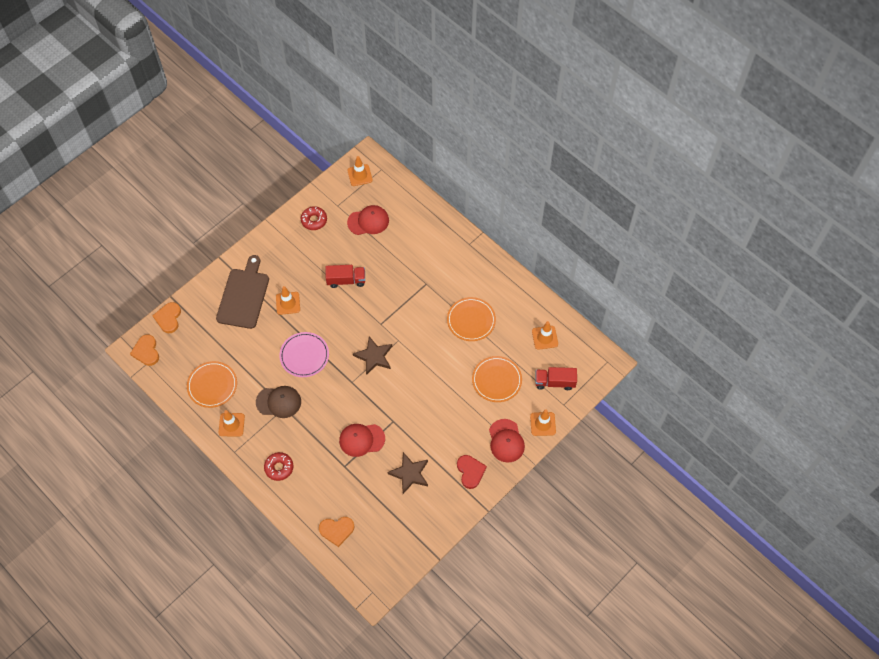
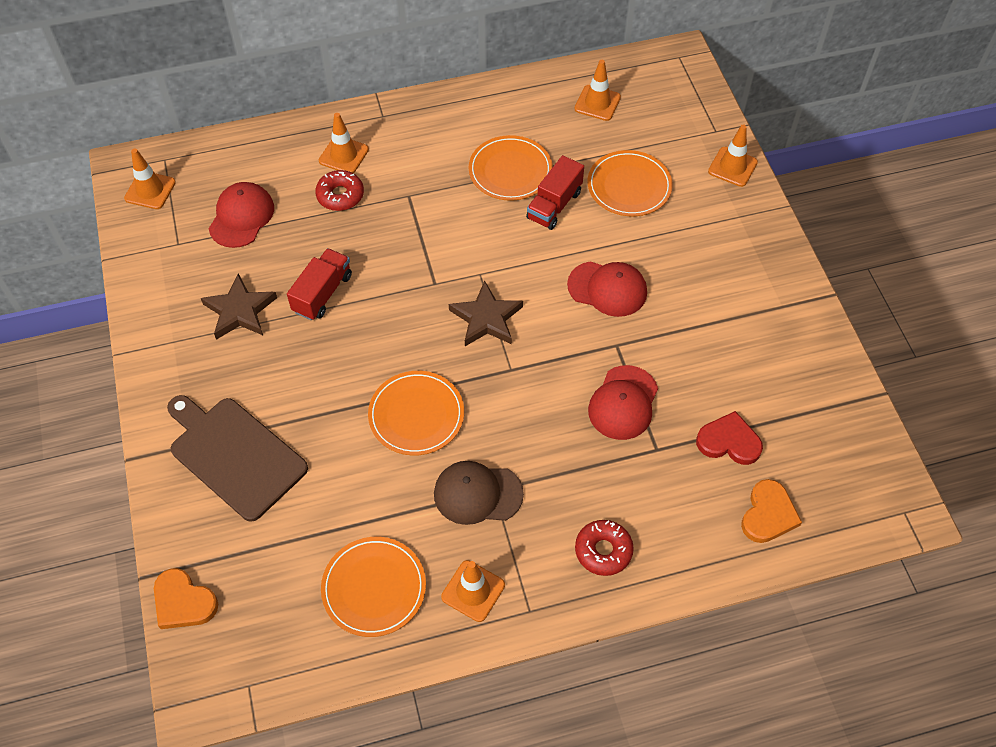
camera: 60 degrees left, 5 degrees down
(146, 351) = (223, 674): orange heart -> none
(279, 402) = (477, 494): brown cap -> brown cap turned 120 degrees counterclockwise
(288, 303) = (300, 394): orange traffic cone -> orange traffic cone (343, 155)
(304, 355) = (416, 415): pink plate -> orange plate
(314, 220) = (177, 287): red donut -> red donut (340, 195)
(409, 474) = (721, 364): brown star -> brown star (240, 311)
(470, 472) = (761, 285): red heart -> red heart (729, 441)
(506, 441) = (735, 220): red cap -> red cap (607, 289)
(555, 382) = (675, 124): red truck -> red truck (554, 205)

